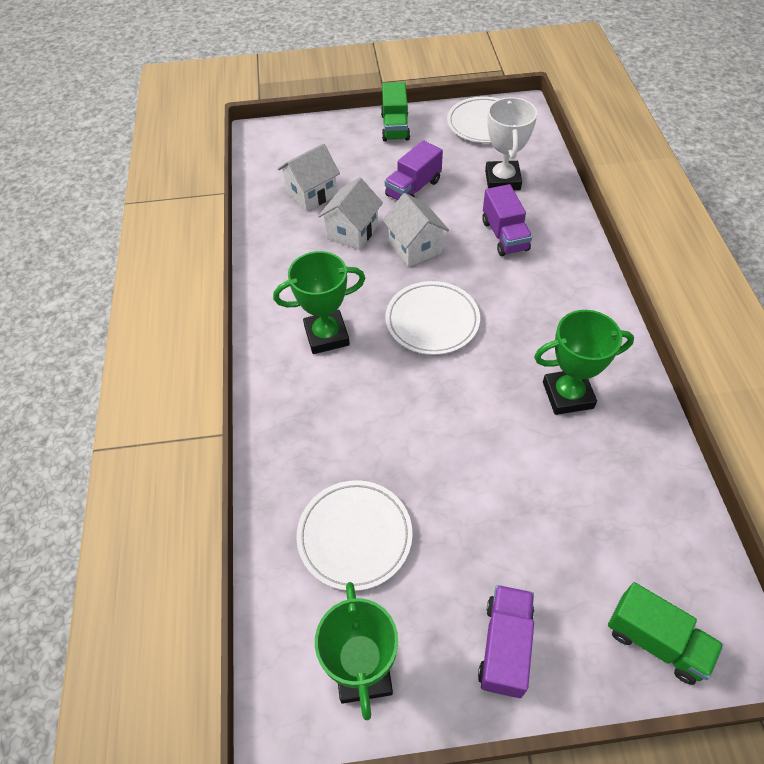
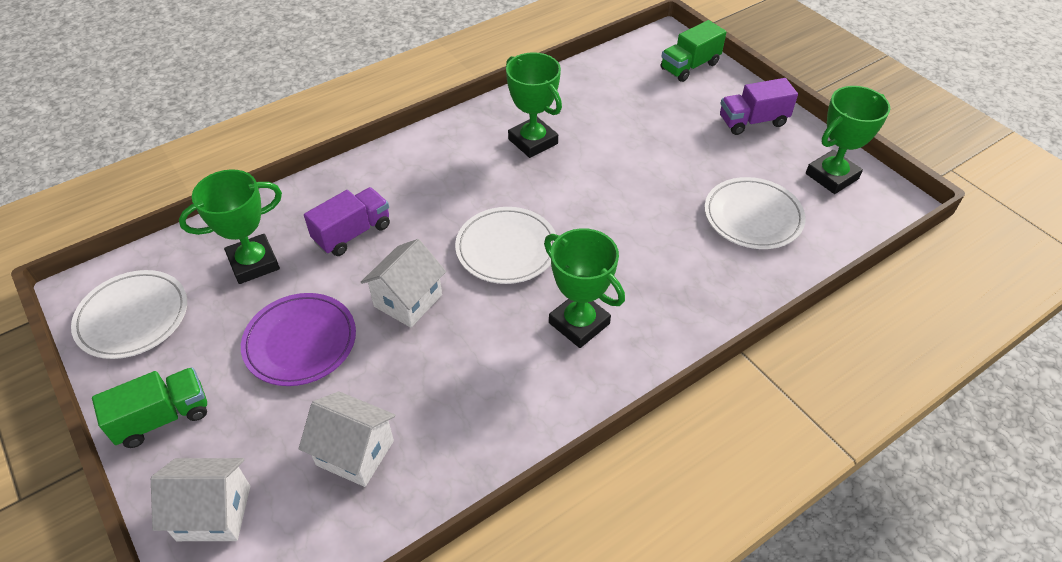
camera: 120 degrees left, 5 degrees down
(352, 232) = (410, 371): white house -> white house (214, 513)
(413, 188) = (300, 342): purple truck -> purple plate
(502, 180) = (253, 263): white trophy -> green trophy
(656, 641) = (689, 66): green truck -> green truck turned 135 degrees counterclockwise

